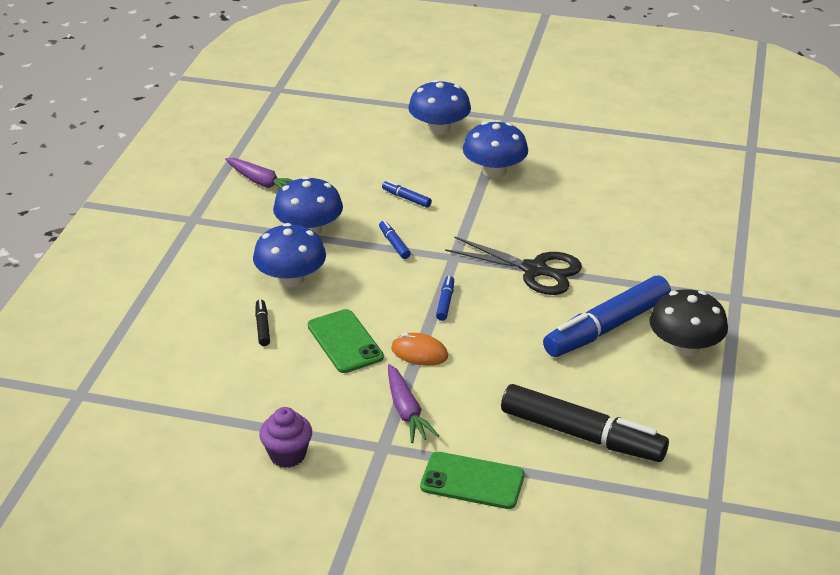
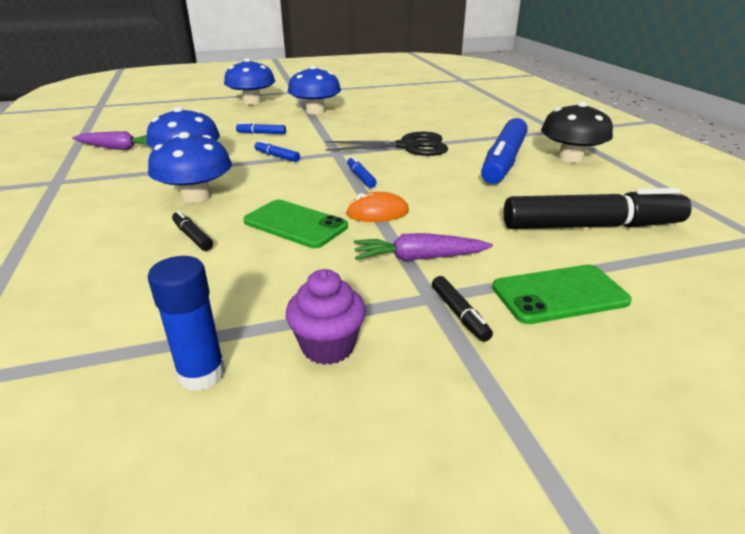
camera: 30 degrees left, 5 degrees down
(208, 443) = (201, 374): none -> blue glue stick
(387, 467) = (459, 314): none -> black marker
(406, 411) = (418, 258): purple carrot -> purple carrot turned 135 degrees clockwise

